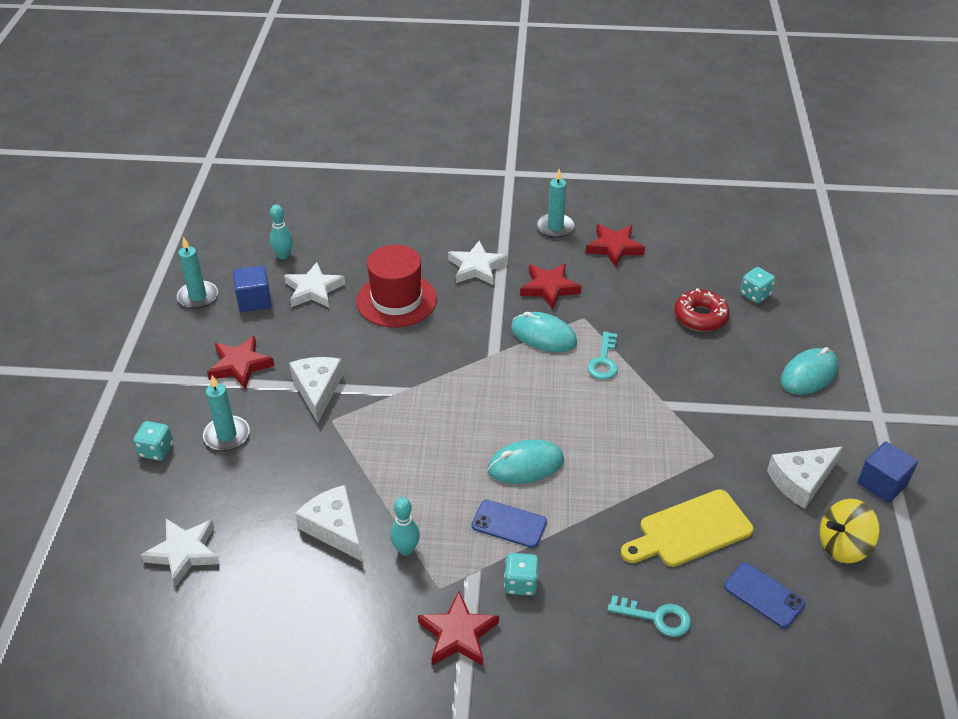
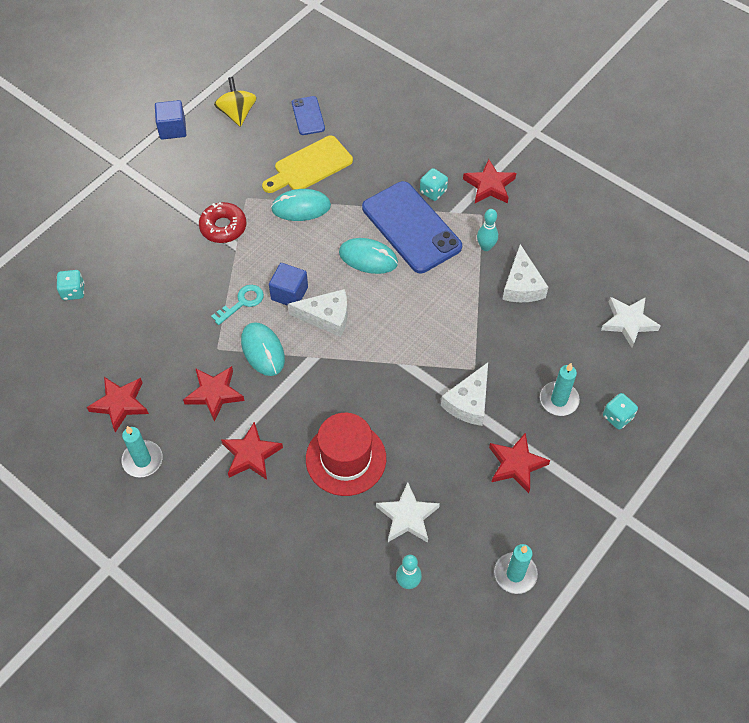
camera: 145 degrees left, 15 degrees up
(254, 300) = (466, 536): blue cube -> blue cube (289, 293)
(476, 267) = (251, 454): white star -> red star
(509, 524) = (411, 227): blue phone -> blue phone, size x2.05
(656, 617) = (375, 136): turquoise key -> none
(690, 530) = (310, 166): yellow cutting board -> yellow cutting board turned 135 degrees clockwise
(700, 317) = (134, 297): red donut -> red donut (223, 227)
(801, 481) = (215, 155): white cheese -> white cheese (326, 317)
(809, 374) = (121, 212): turquoise mouse -> turquoise mouse (301, 207)
(843, 546) = (237, 113): yellow spinning top -> yellow spinning top turned 120 degrees counterclockwise

